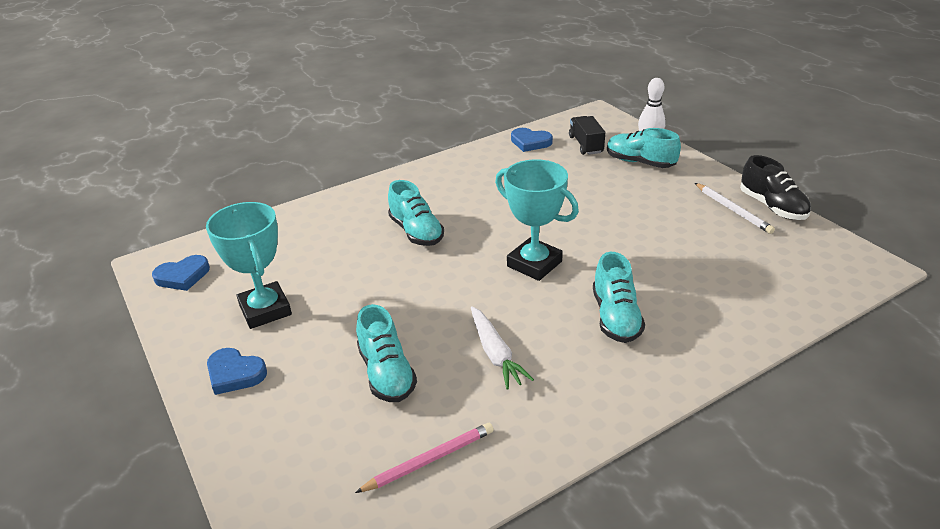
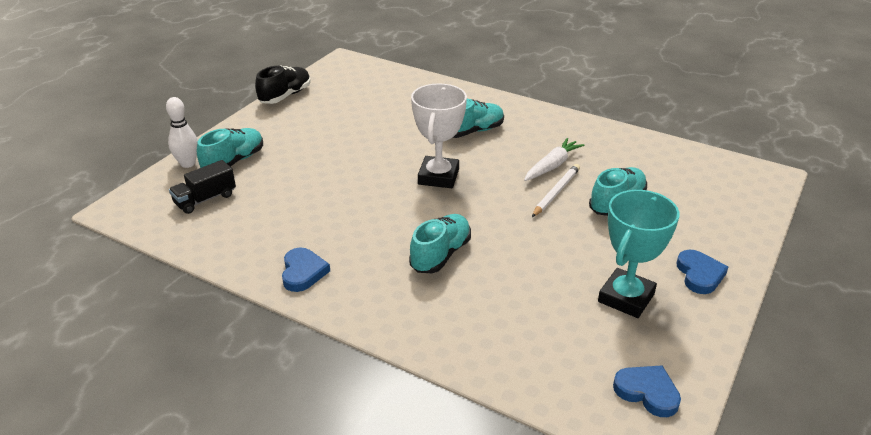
camera: 120 degrees left, 0 degrees up
(429, 460) = (657, 163): pink pencil -> none
(530, 142) = (211, 237): blue heart -> blue heart (303, 272)
(534, 264) = (438, 177): turquoise trophy -> white trophy
(640, 162) = (234, 161): turquoise shoe -> turquoise shoe turned 150 degrees counterclockwise
(733, 210) = (299, 109): white pencil -> white pencil (556, 192)

